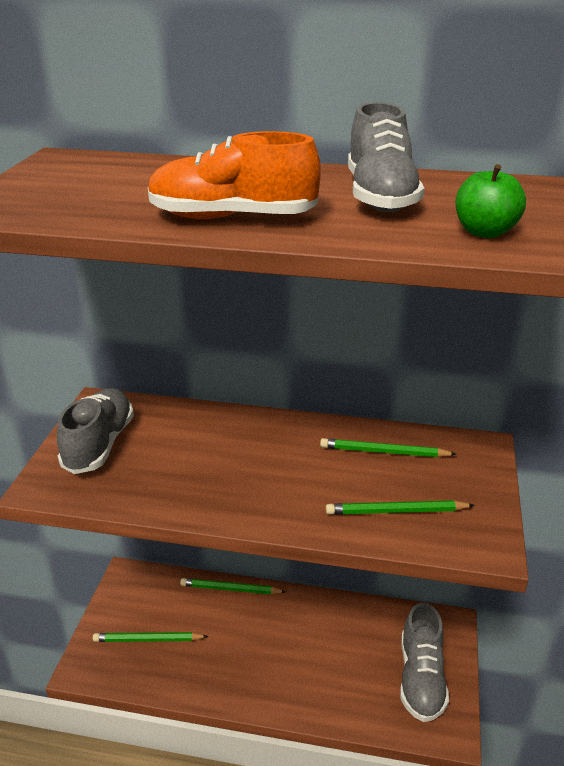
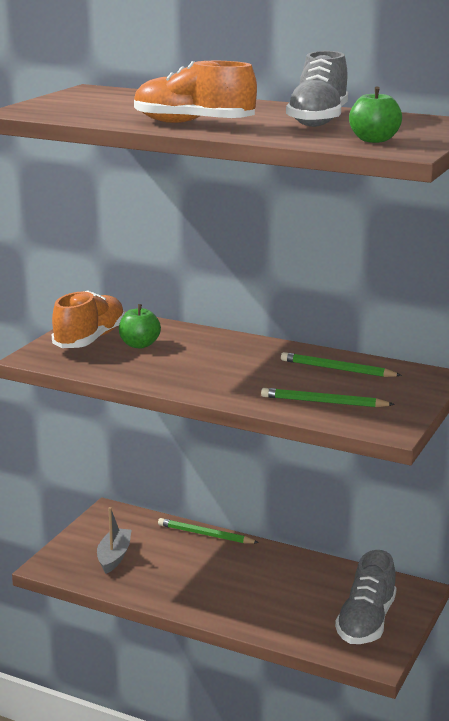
camera: 15 degrees right, 10 degrees down
(99, 445) = (90, 339): grey shoe -> orange shoe
(148, 639) = (114, 556): green pencil -> grey boat
(158, 445) = (139, 345): none -> green apple

